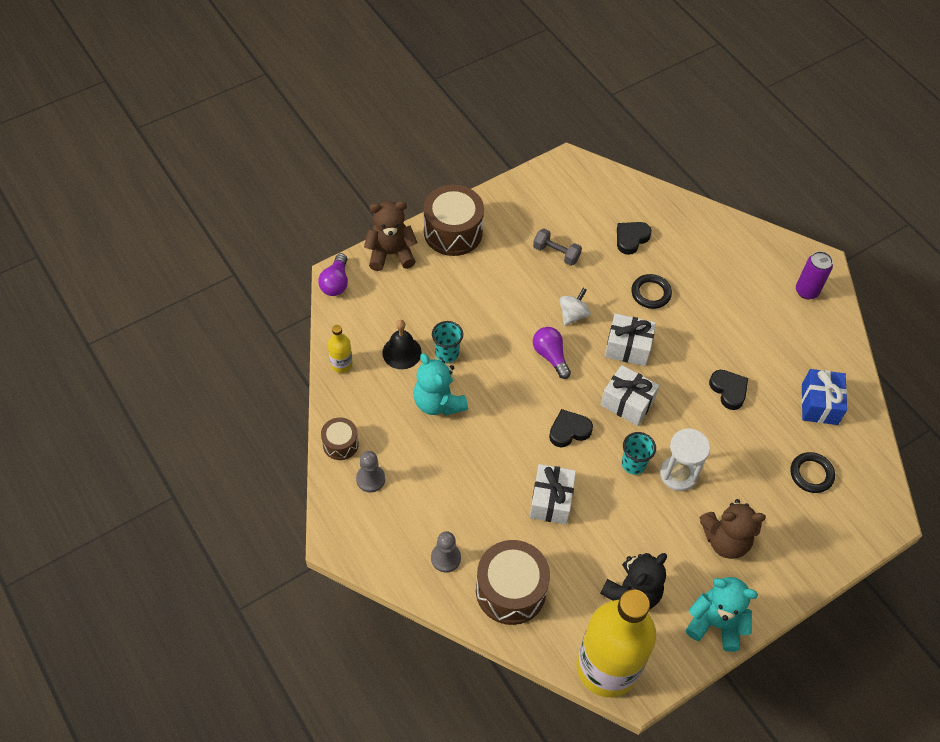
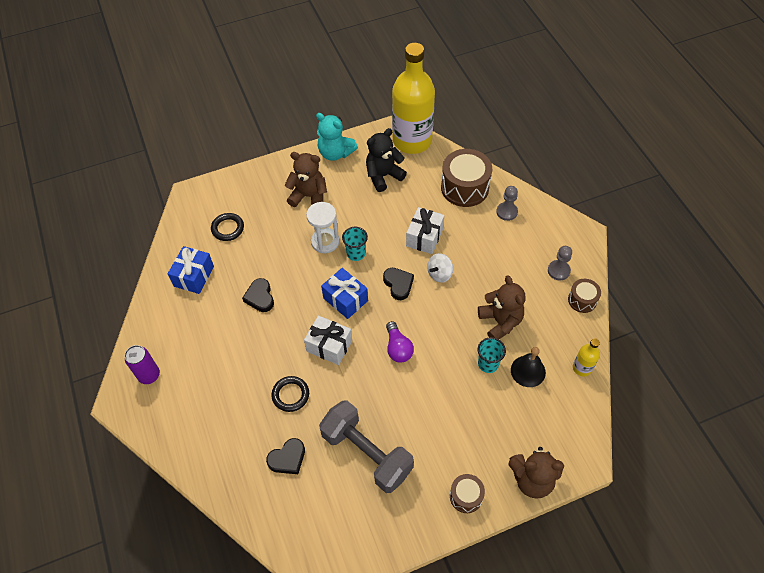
camera: 165 degrees left, 0 degrees up
(336, 283) = (588, 453): purple light bulb -> none
(438, 402) = (500, 322): turquoise teddy bear -> brown teddy bear
(453, 232) = (466, 496): brown drum -> brown drum, size x0.54
(556, 253) = (367, 453): grey dumbbell -> grey dumbbell, size x2.06
(569, 430) = (398, 284): black heart -> black heart turned 105 degrees counterclockwise
(573, 315) = (368, 384): white spinning top -> white spinning top (439, 274)
(627, 402) = (345, 299): white gift -> blue gift

